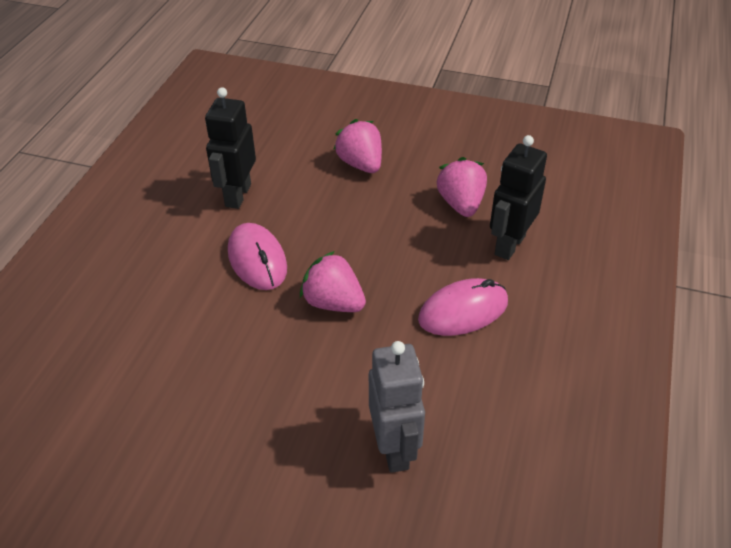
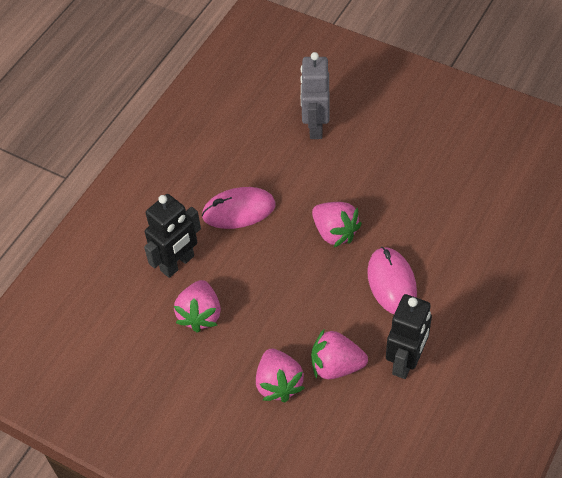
camera: 165 degrees left, 10 degrees up
(307, 183) = (336, 366): none -> pink strawberry

